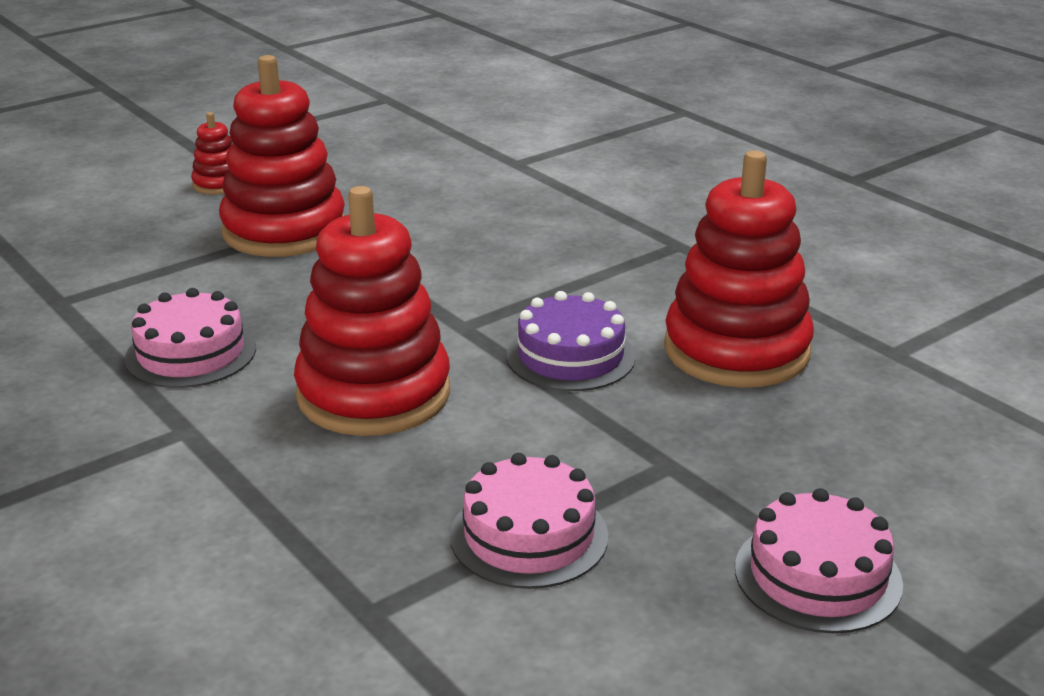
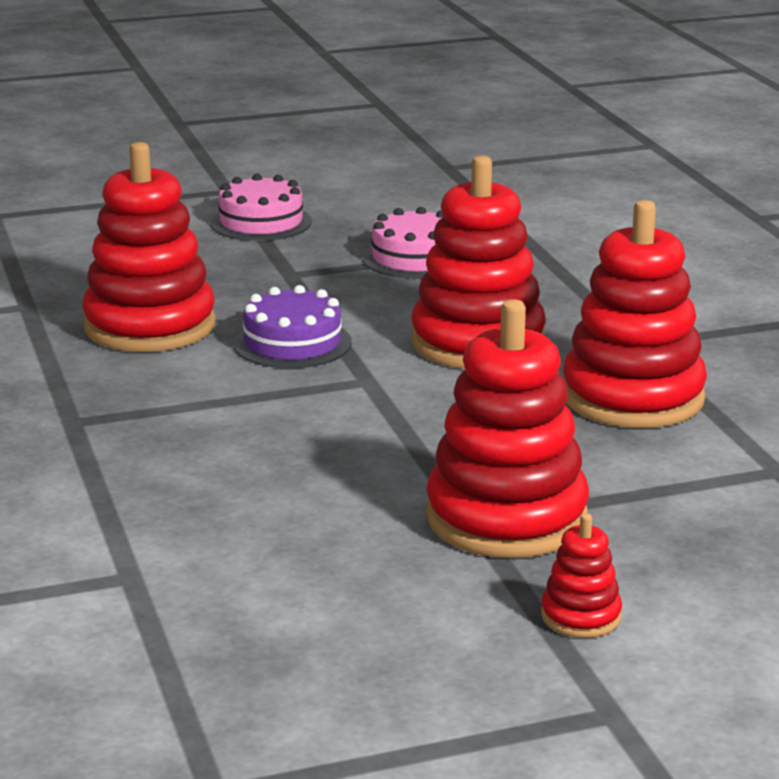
camera: 160 degrees left, 5 degrees down
(191, 353) = (632, 397): pink cake -> red stacking toy

